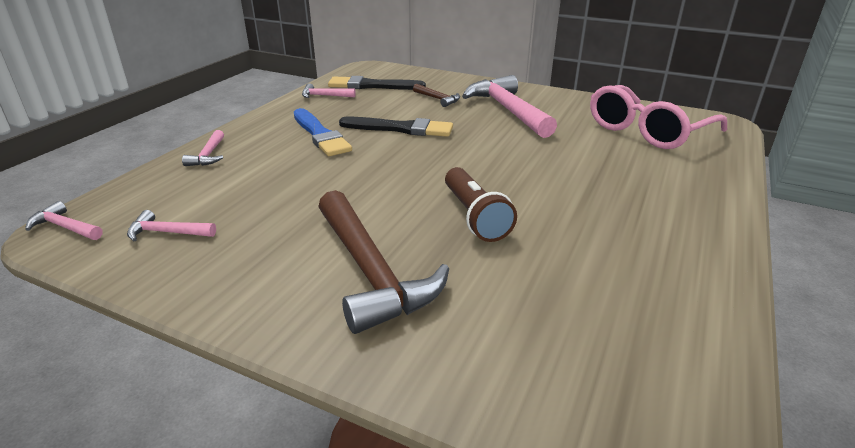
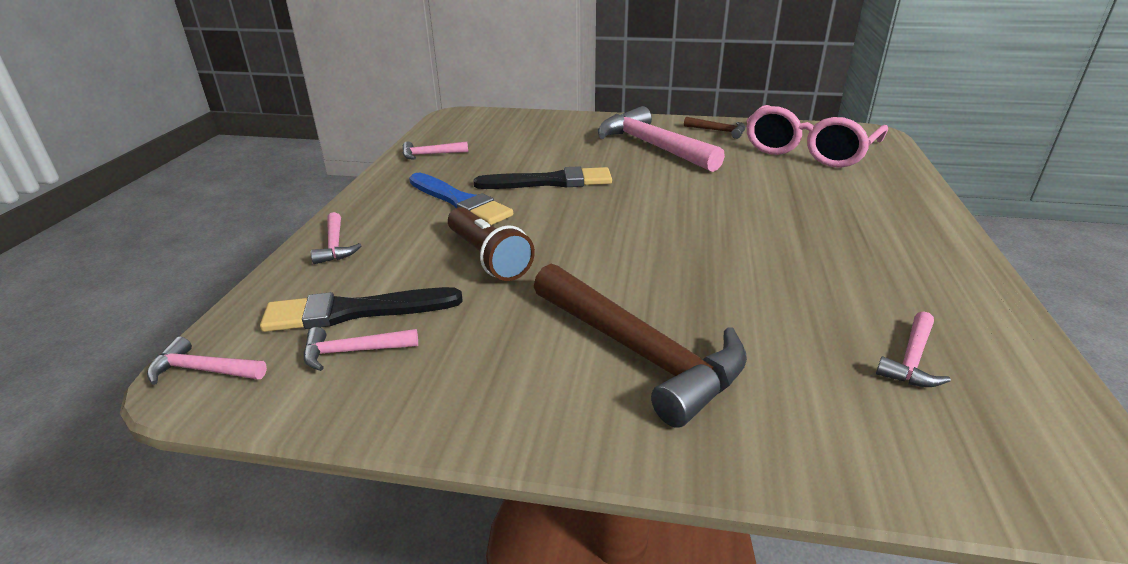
camera: 15 degrees left, 0 degrees up
(372, 86) = (479, 136): black brush -> black brush (355, 311)
(438, 99) = (567, 143): brown hammer -> brown hammer (718, 131)
(474, 217) = (705, 269): brown flashlight -> brown flashlight (488, 258)
(598, 322) = (911, 359): none -> pink hammer

